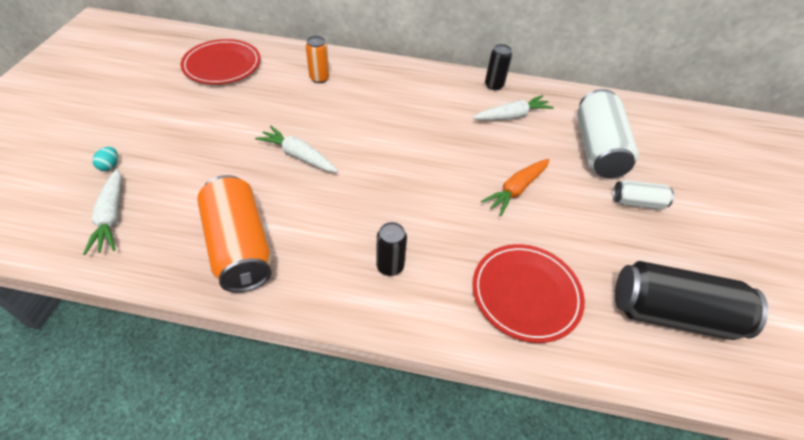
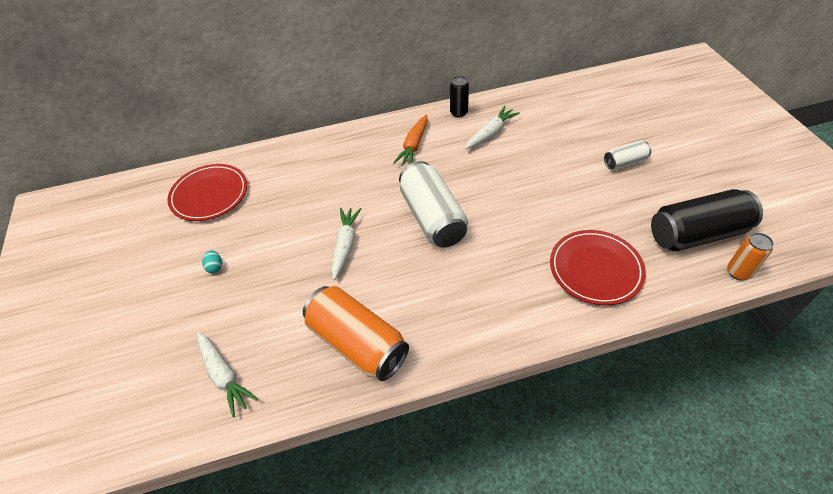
camera: 20 degrees left, 0 degrees up
(110, 166) = (182, 333): turquoise egg -> turquoise egg (215, 267)
(298, 156) = (345, 245): white carrot -> white carrot turned 90 degrees clockwise
(319, 78) = (309, 169): orange can -> orange can (738, 272)
(390, 266) = (486, 298): black can -> none
(516, 190) = (535, 193): orange carrot -> orange carrot (414, 146)
(597, 149) = (570, 132): white can -> white can (432, 217)

